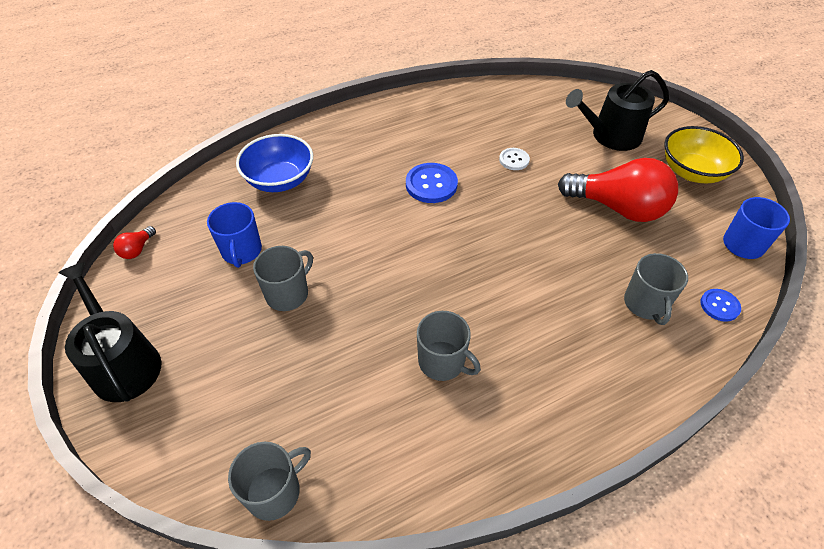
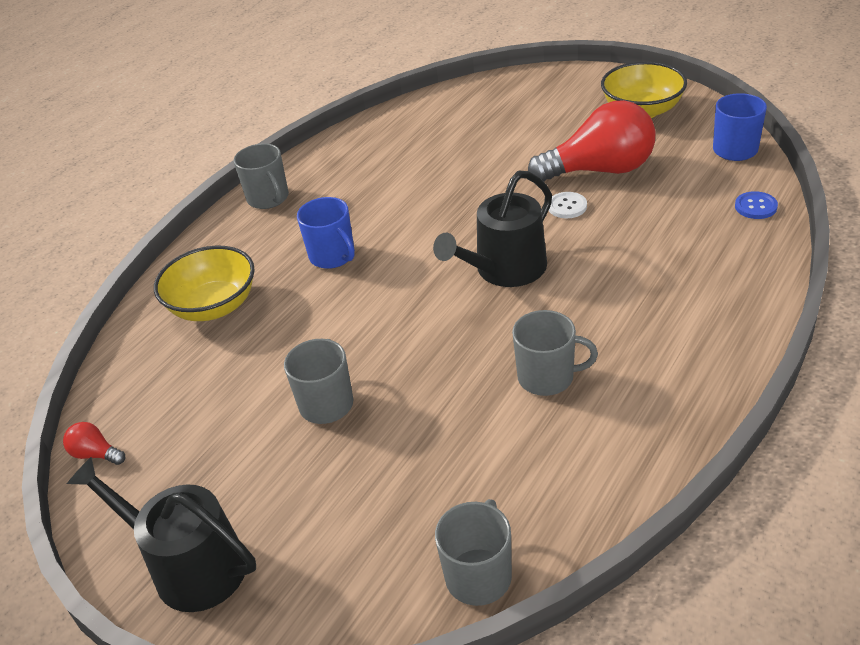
camera: 25 degrees left, 10 degrees down
(137, 249) = (96, 454): red light bulb -> red light bulb turned 120 degrees clockwise
(241, 251) = (233, 392): blue mug -> blue mug (333, 256)
(280, 180) = (214, 306): blue bowl -> yellow bowl
(431, 184) = (394, 233): blue button -> none
(514, 160) = (462, 174): white button -> white button (567, 206)
(611, 136) = (540, 112): black watering can -> black watering can (505, 269)
(645, 304) = (692, 236): grey mug -> grey mug (268, 198)

